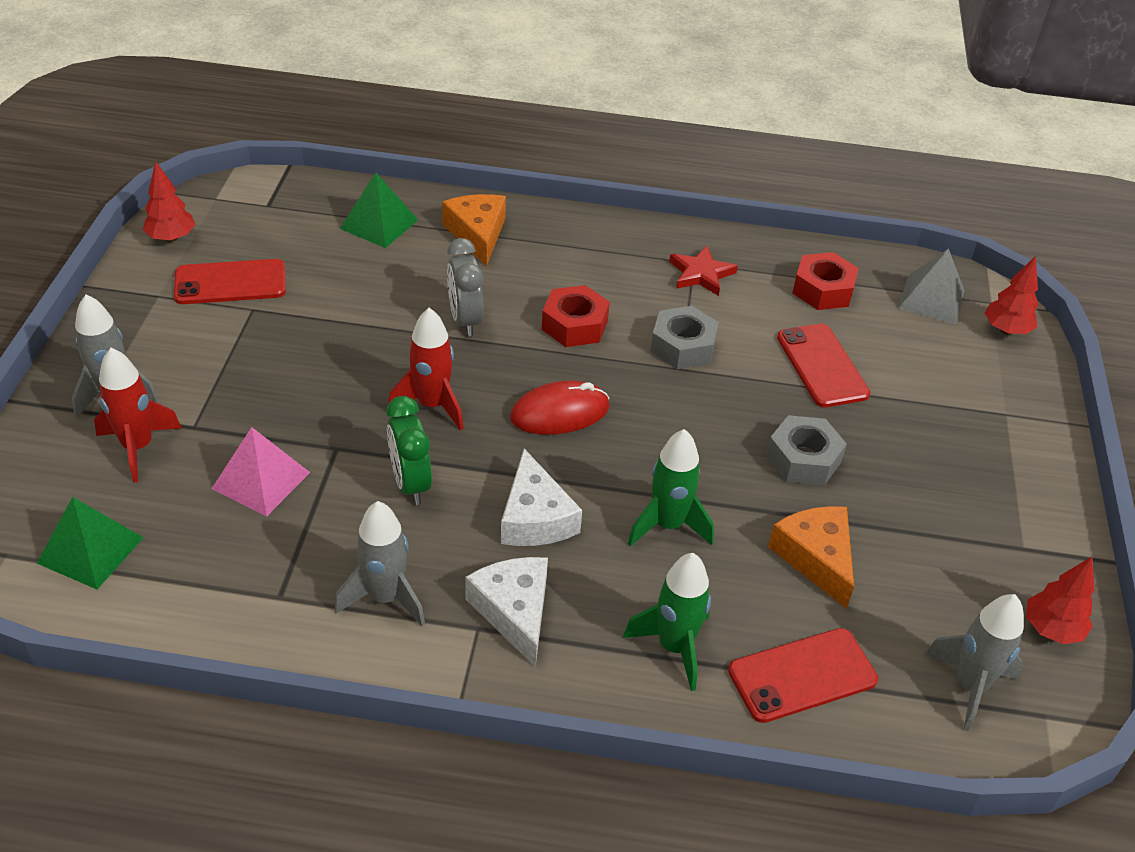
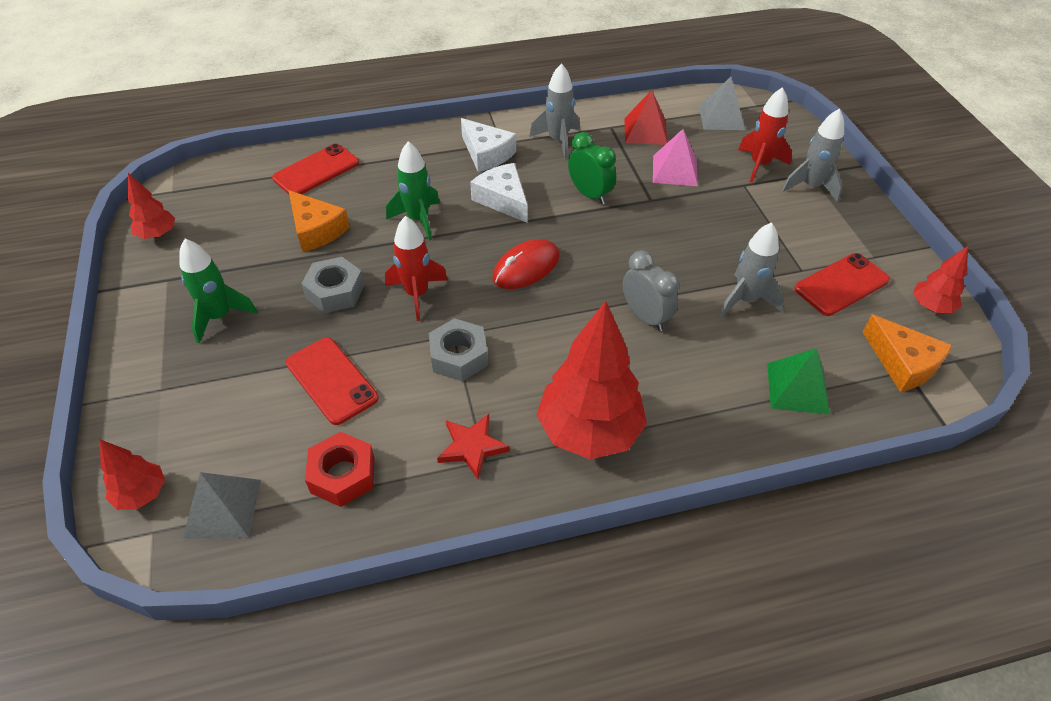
camera: 160 degrees right, 5 degrees up
(90, 550) = (721, 117): green pyramid -> grey pyramid
(234, 566) = (645, 131): none -> red pyramid
(432, 405) = (615, 244): red rocket -> red rocket (417, 294)
(477, 234) = (705, 412): orange cheese -> orange cheese (902, 363)
(574, 325) = (557, 344): red nut -> none
(591, 253) = (589, 431): none -> red tree
(674, 647) = (392, 163): green rocket -> green rocket (220, 317)
(969, 686) = (217, 192): grey rocket -> grey rocket (745, 300)

